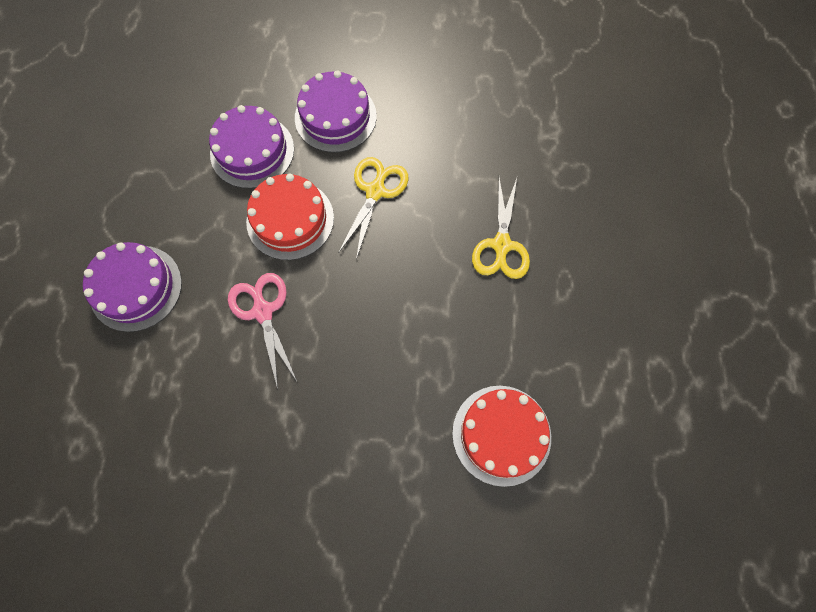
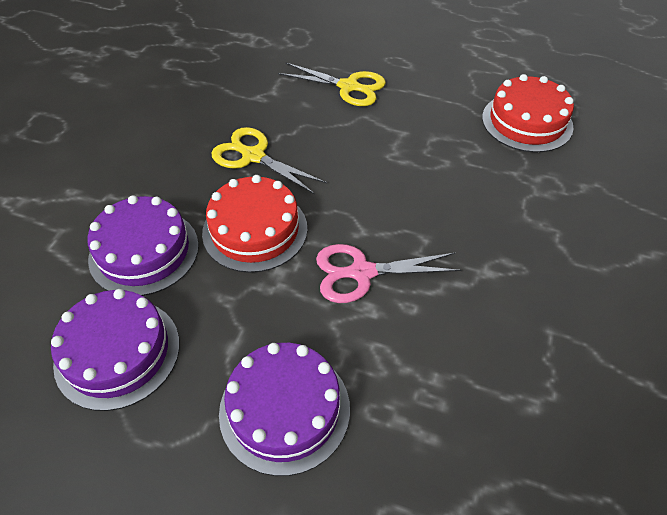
camera: 75 degrees left, 20 degrees down
(335, 117) = (144, 171): purple cake -> purple cake (117, 352)

